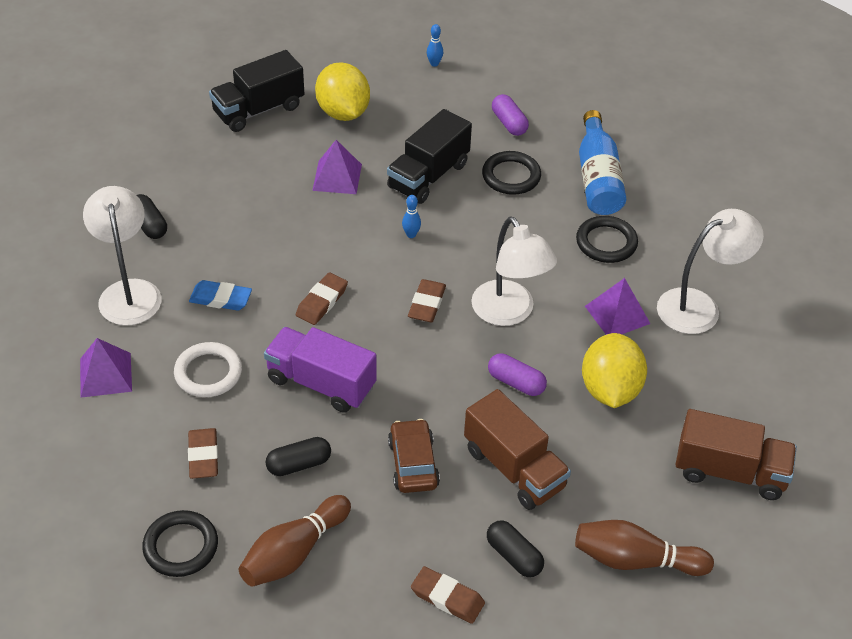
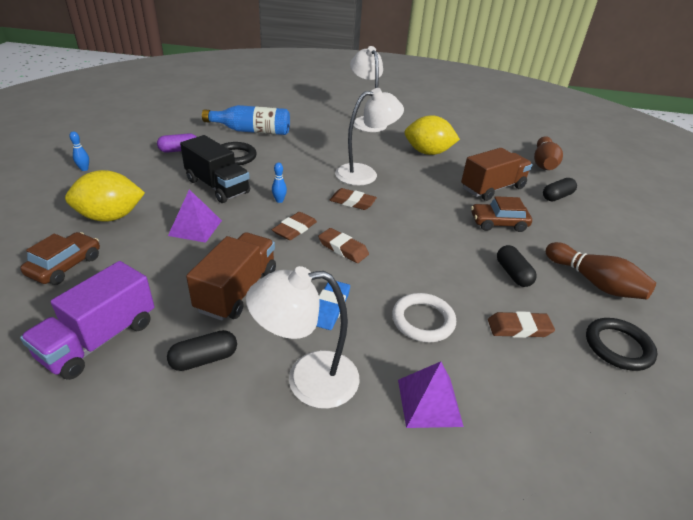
camera: 85 degrees left, 10 degrees down
(258, 110) = (65, 266): black truck -> brown car
(321, 383) = (430, 256): purple truck -> purple truck (99, 339)
(447, 598) = (598, 222): brown eraser -> brown eraser (295, 229)
(516, 382) = (424, 179): purple capsule -> none
(606, 242) = (310, 137): black ring -> none
(617, 314) = (370, 142): purple pyramid -> none
(730, 472) = (479, 133): brown truck -> brown truck (237, 290)

